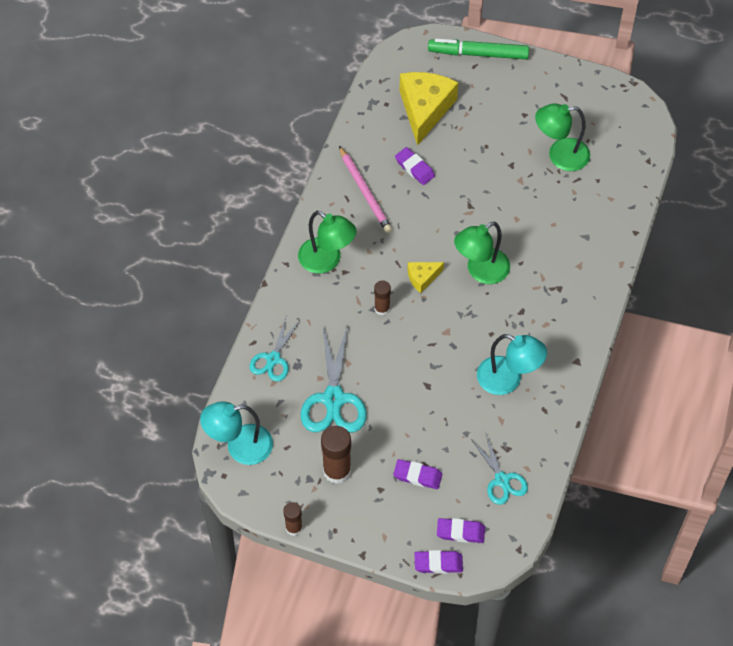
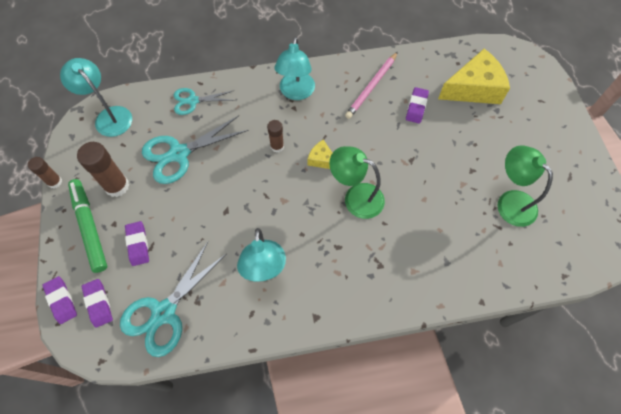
camera: 60 degrees right, 5 degrees up
(327, 261) = (296, 92): green lamp -> turquoise lamp
(478, 54) = (554, 97): green marker -> green marker (90, 227)
(502, 480) = (164, 312): turquoise scissors -> turquoise scissors, size x1.64

